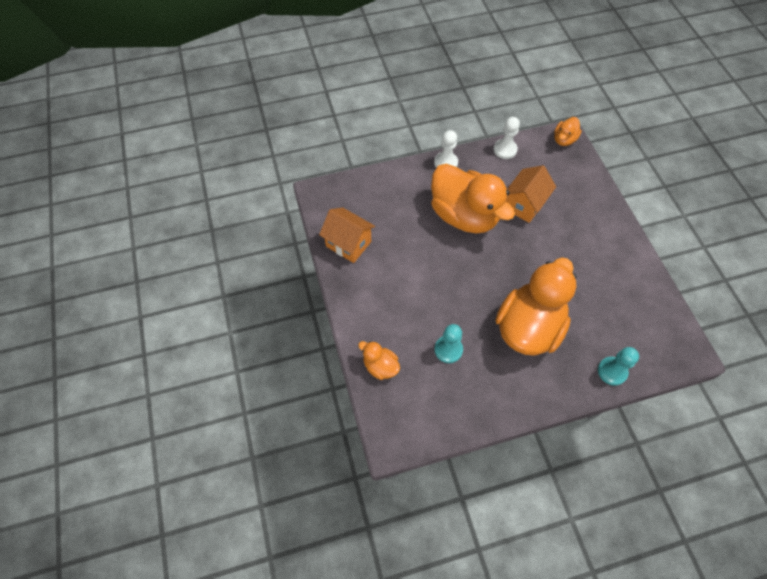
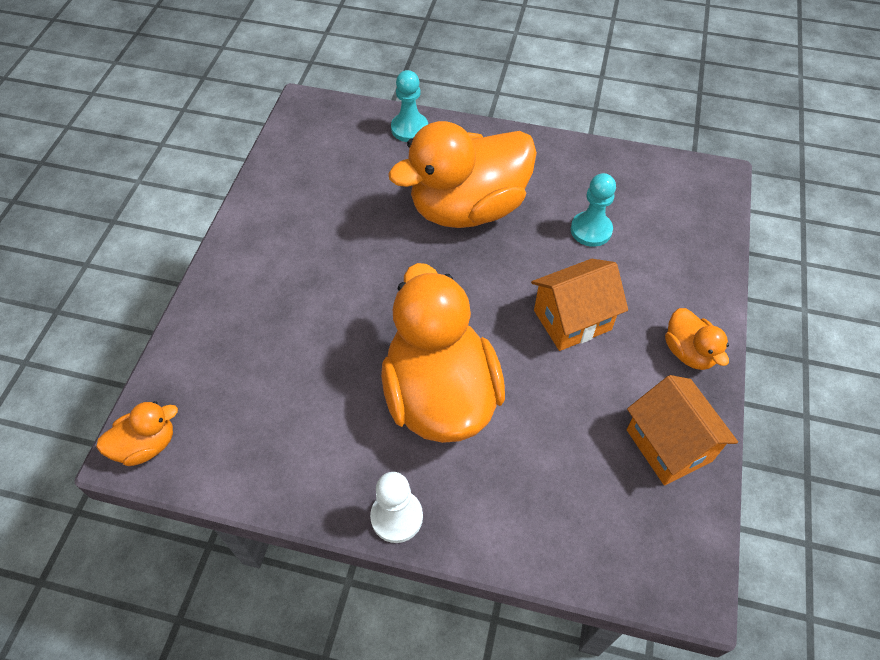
camera: 150 degrees left, 5 degrees down
(380, 366) = (694, 252): orange duck -> orange duck (688, 352)
(505, 150) = (266, 484): white pawn -> none
(524, 204) = (328, 363): orange house -> orange house (572, 320)

